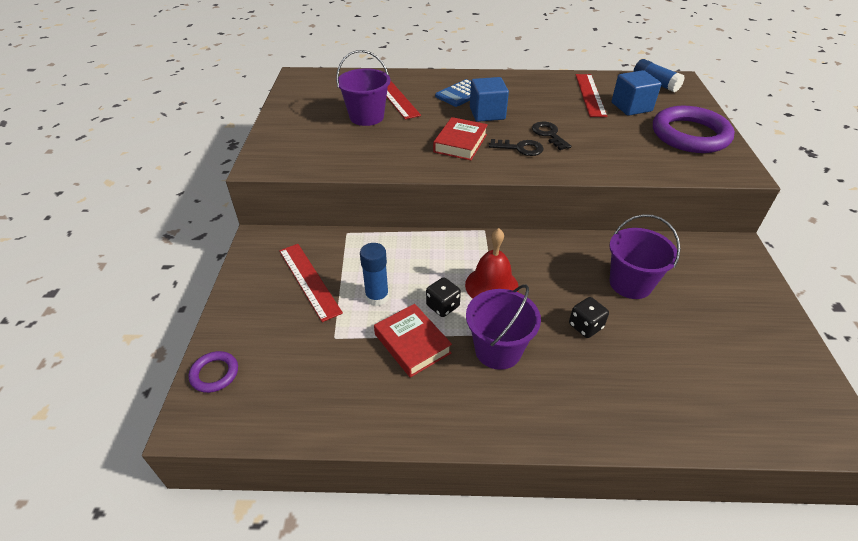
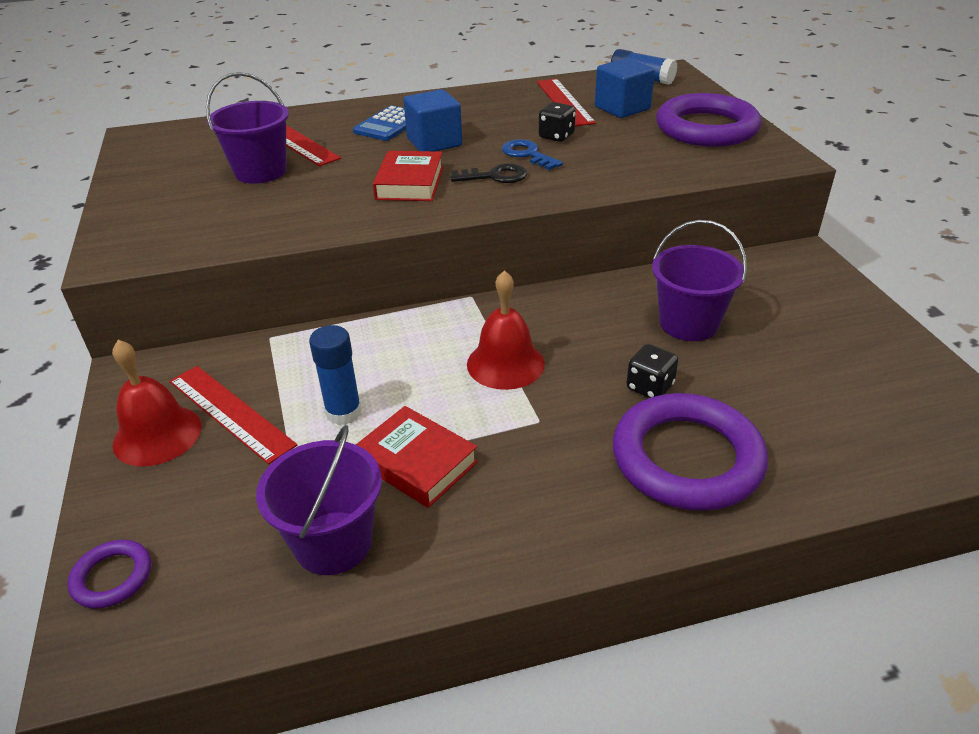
camera: 15 degrees left, 5 degrees down
(263, 286) = (157, 435): none -> red bell
(443, 306) = (445, 404): black dice -> black dice (556, 136)
(498, 350) = (542, 443): purple bucket -> purple bucket (333, 542)
(549, 134) = (528, 154): black key -> blue key
(593, 386) = (686, 458): none -> purple ring

